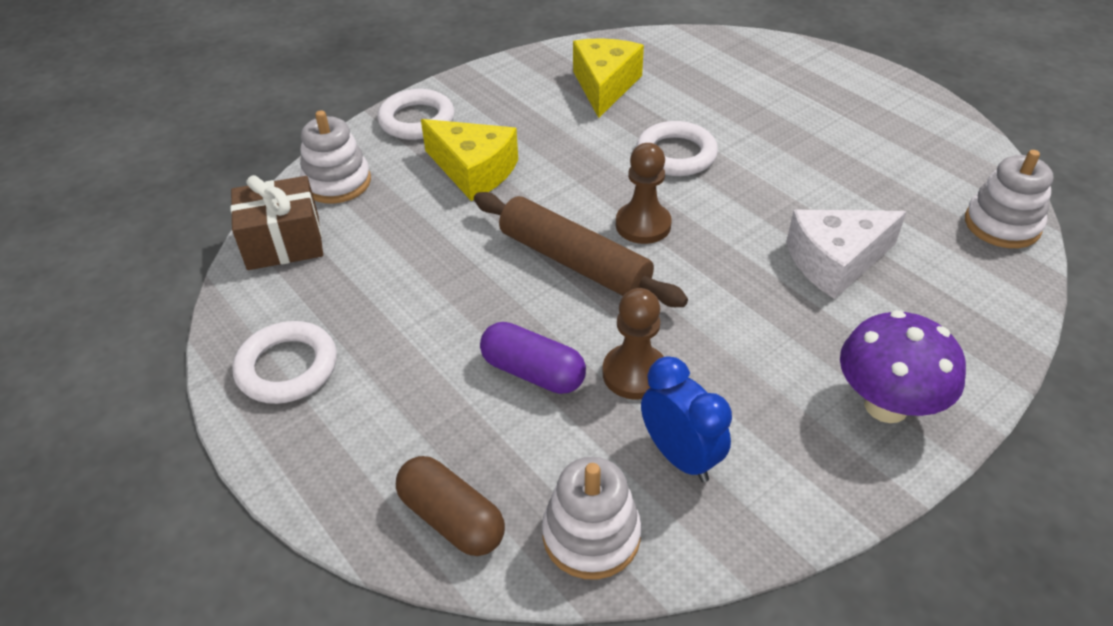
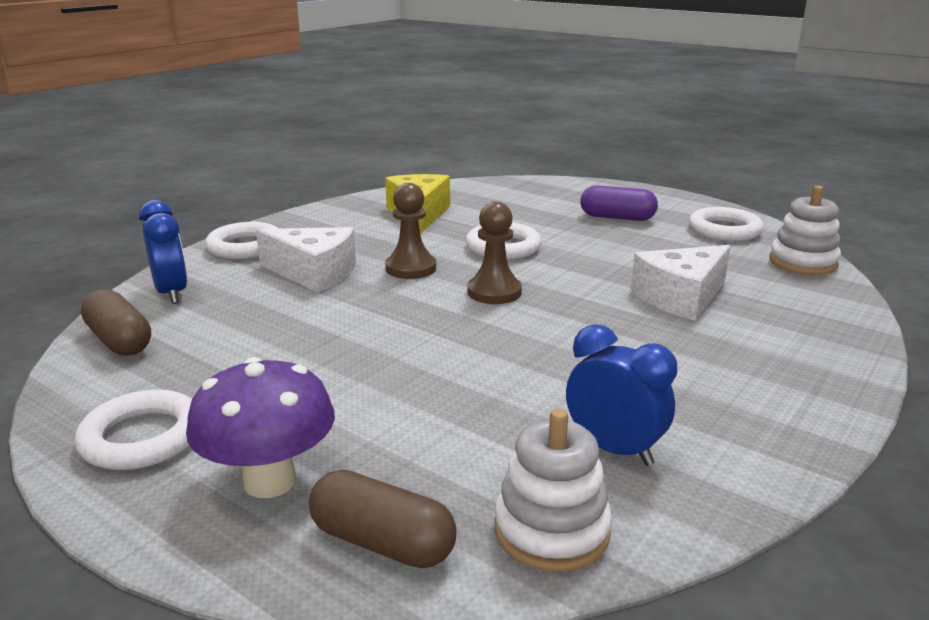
camera: 15 degrees left, 20 degrees down
(283, 242) = (119, 341): brown gift -> brown capsule
(337, 182) = (171, 293): white stacking toy -> blue clock
(474, 171) = (314, 273): yellow cheese -> white cheese
(533, 372) = (429, 405): purple capsule -> purple capsule (617, 217)
(574, 261) = (438, 322): brown rolling pin -> none
(634, 373) = (536, 393): brown pawn -> brown pawn (411, 268)
(886, 405) = (787, 385): purple mushroom -> purple mushroom (270, 481)
(937, 156) = (724, 230): none -> white ring

